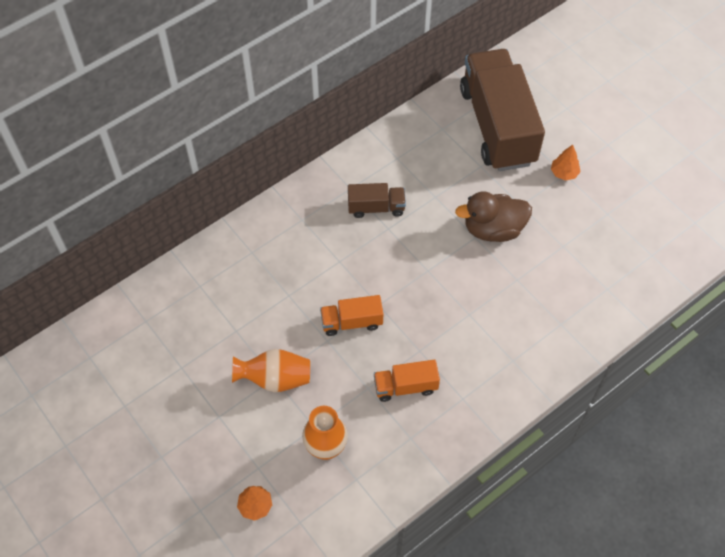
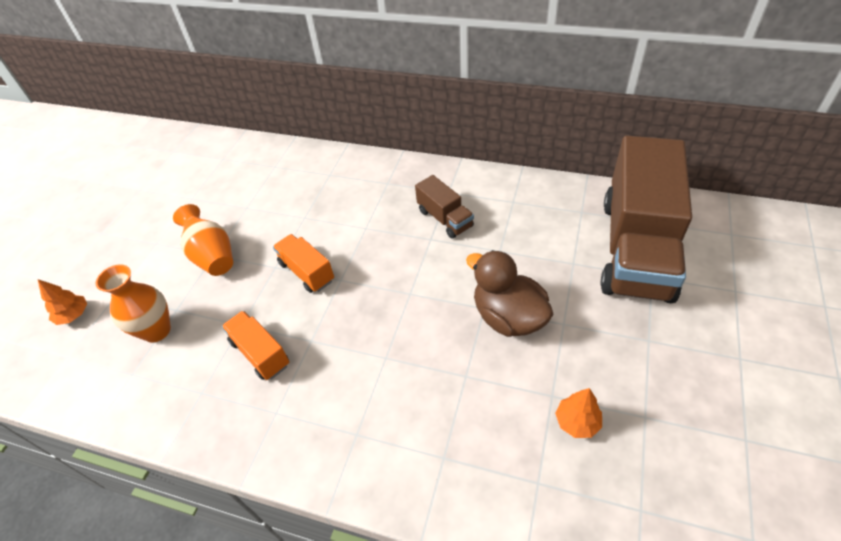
camera: 60 degrees right, 10 degrees down
(497, 126) = (636, 248): brown truck -> brown truck turned 150 degrees clockwise
(564, 173) = (649, 338): orange tree -> orange tree (577, 422)

